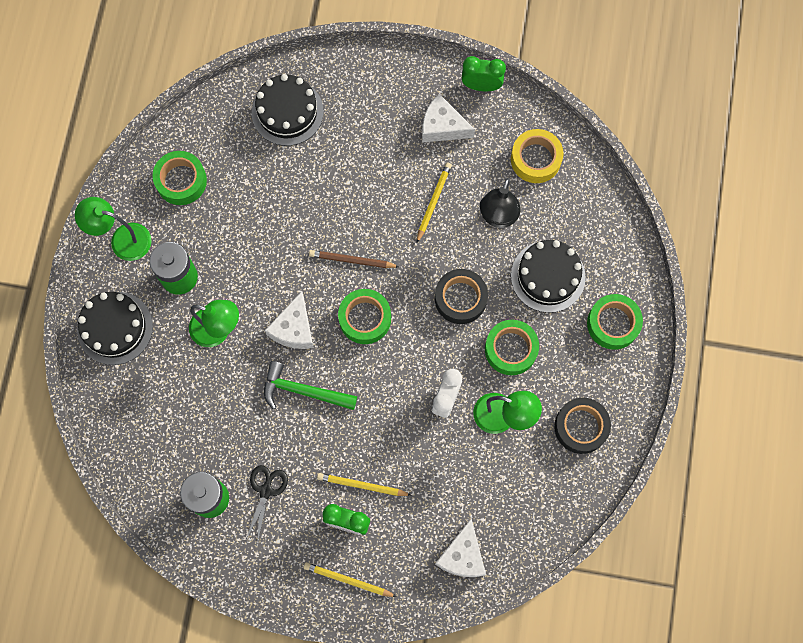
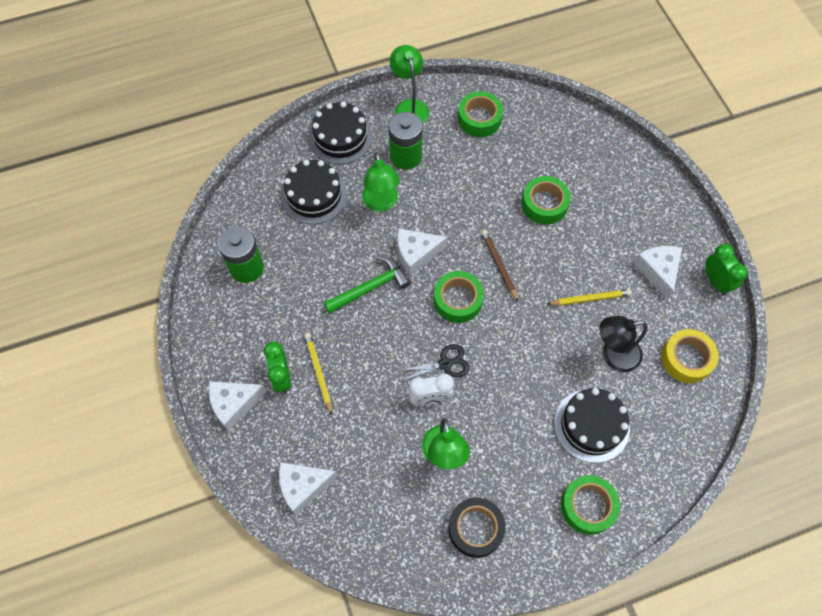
camera: 60 degrees right, 10 degrees down
(266, 490) = (274, 303): black scissors -> black scissors (445, 364)
(287, 112) = (584, 157): black cake -> black cake (314, 195)
(303, 391) = (370, 287): green hammer -> green hammer turned 75 degrees clockwise
(348, 580) = (234, 404): yellow pencil -> white cheese
(460, 299) = (523, 364): black tape -> none
(511, 349) = (506, 429): green tape -> green tape (544, 204)

